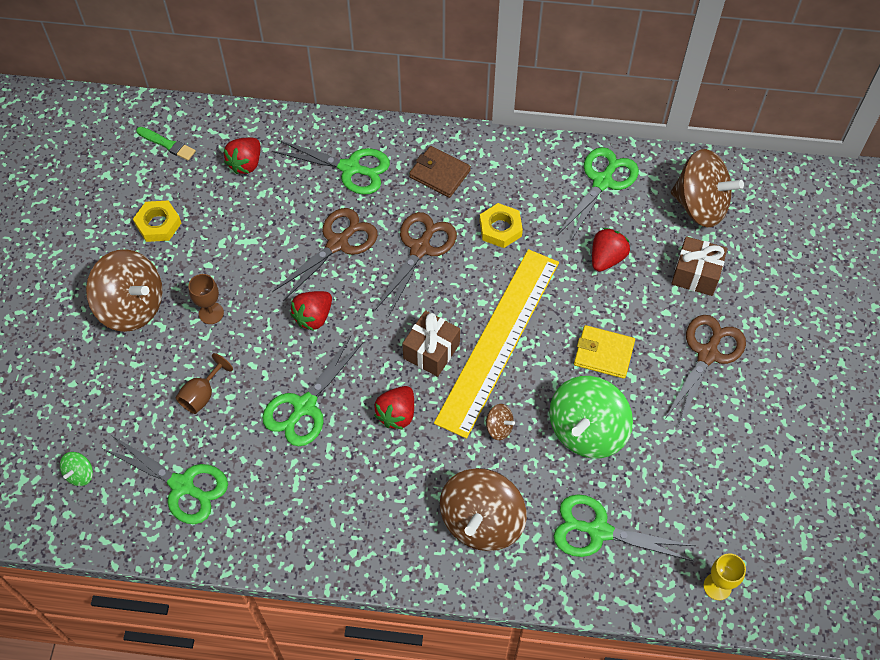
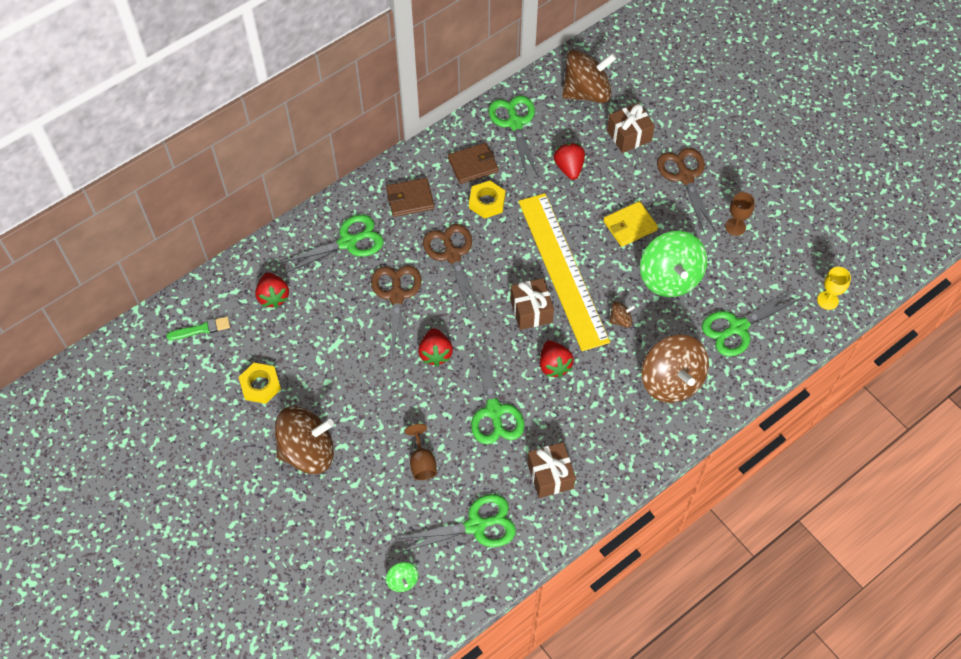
camera: 45 degrees left, 0 degrees up
(211, 313) = (366, 409): brown goblet -> brown goblet (735, 227)
(286, 502) = (550, 476): none -> brown gift
(524, 188) = (473, 165): none -> brown wallet

